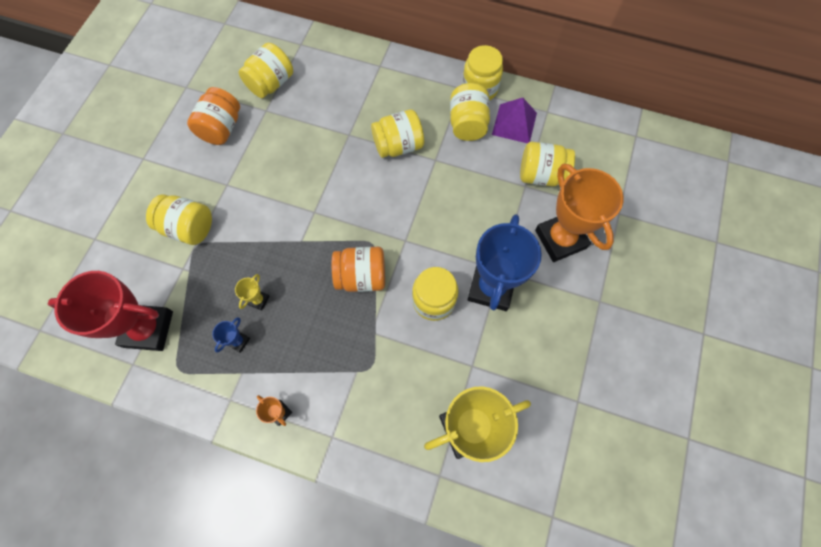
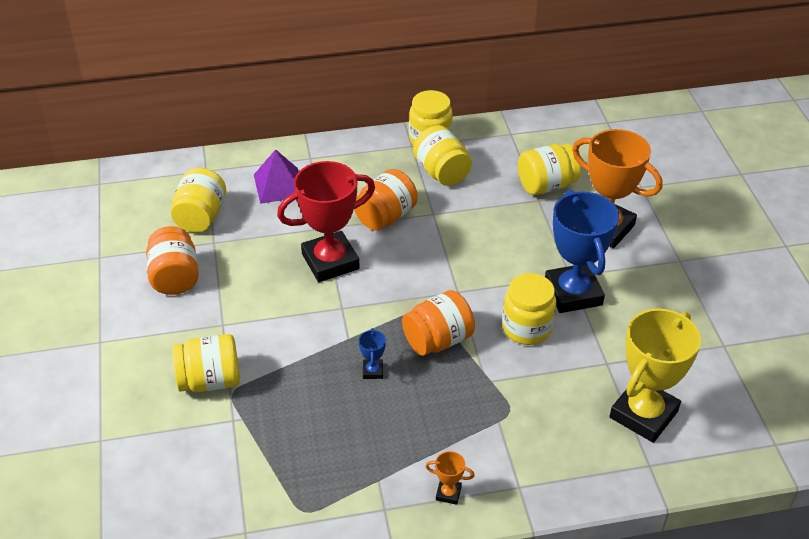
camera: 30 degrees left, 25 degrees down
(148, 329) = (238, 492): red trophy -> red trophy (330, 261)
(238, 341) = (352, 454): blue trophy -> blue trophy (373, 371)
(258, 300) = (344, 409): yellow trophy -> none
(398, 146) = (385, 217): yellow jar -> orange jar
(514, 123) = (487, 154): purple pyramid -> purple pyramid (279, 185)

